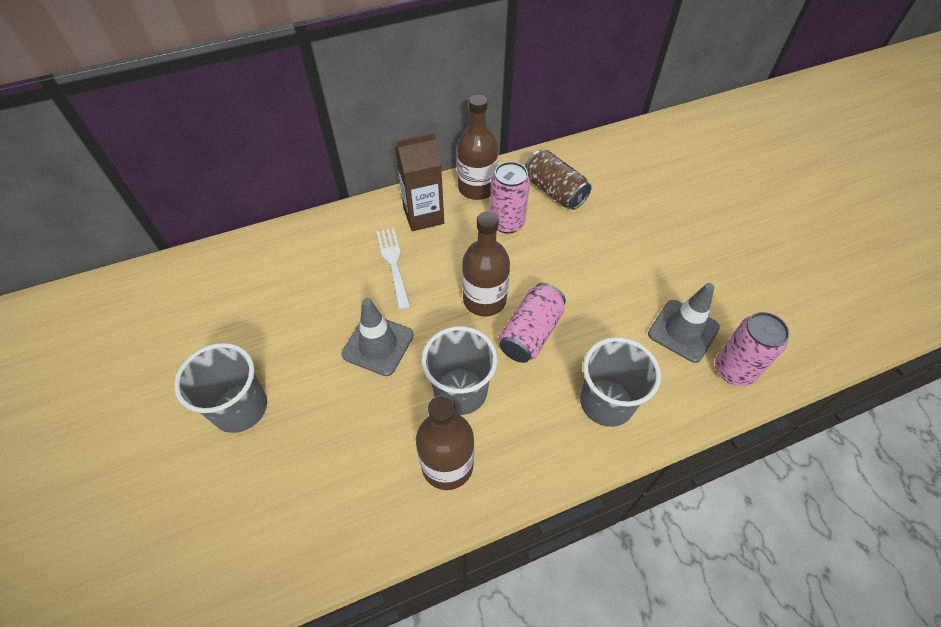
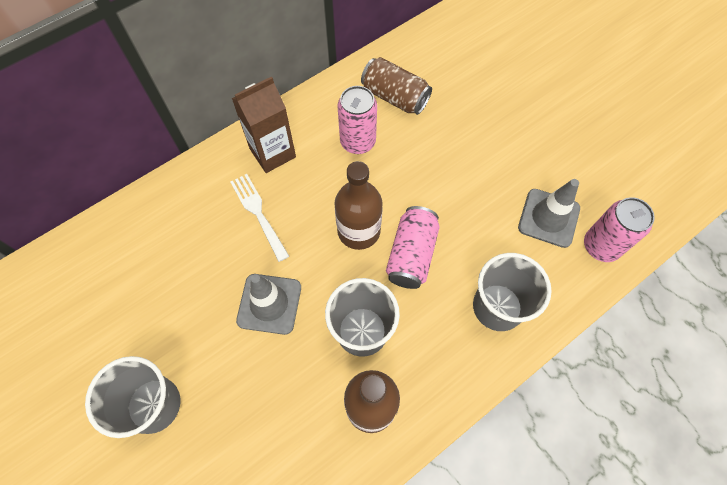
camera: 15 degrees left, 10 degrees up
(477, 188) = (317, 110): brown bottle -> none

